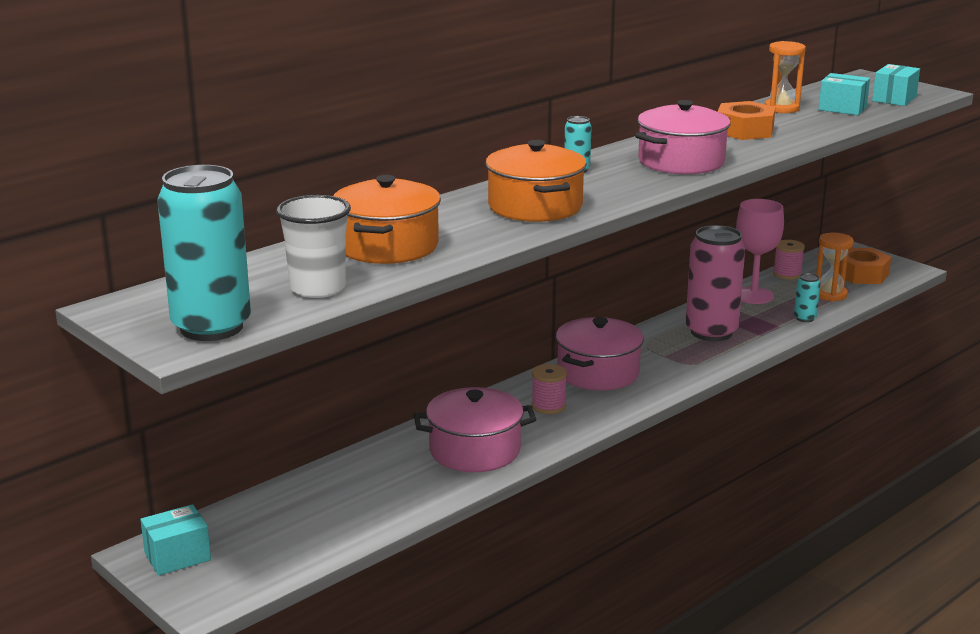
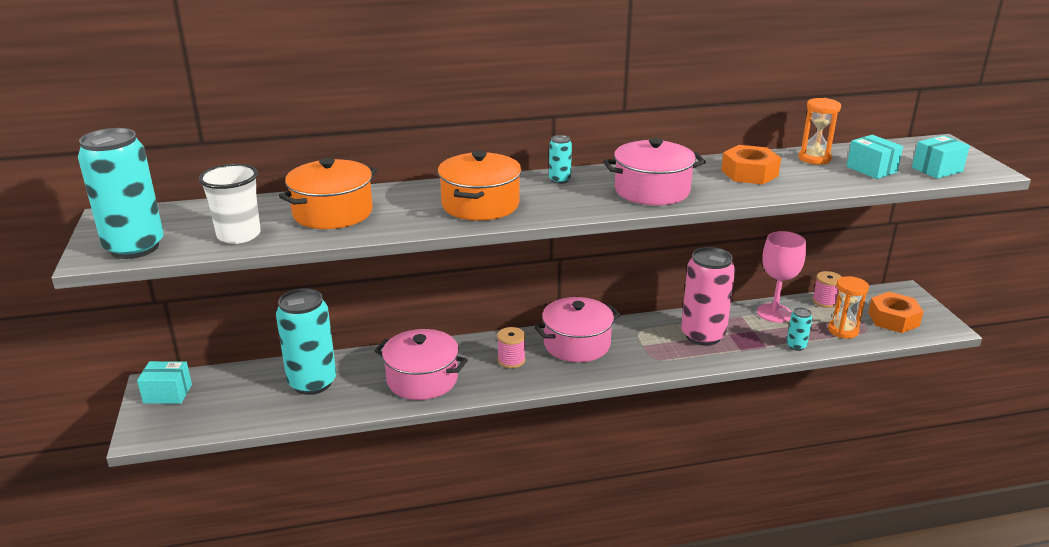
camera: 30 degrees right, 5 degrees up
(350, 491) = (312, 383): none -> turquoise can

